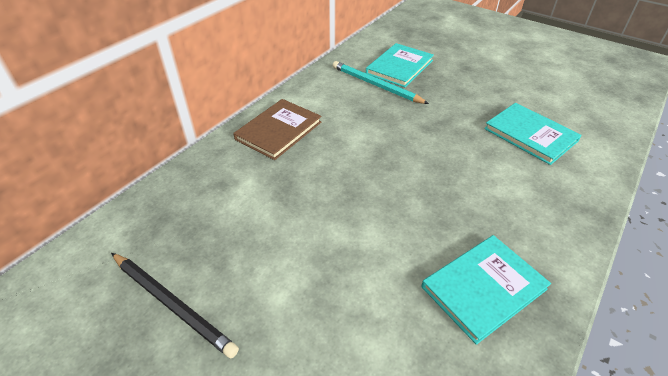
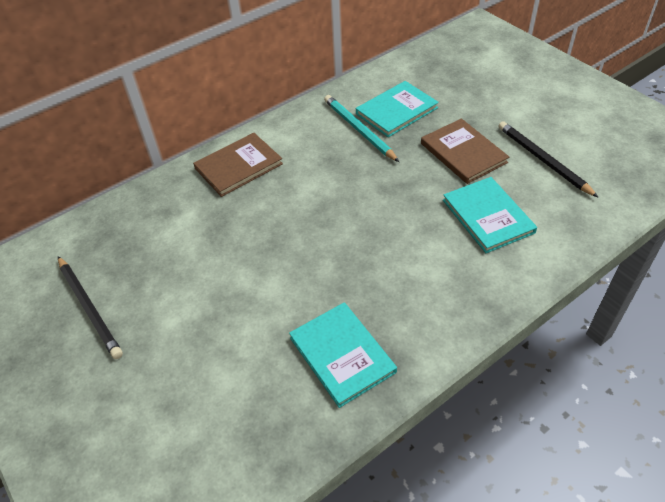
camera: 20 degrees right, 5 degrees up
(476, 90) = (463, 153): none -> brown book
(483, 288) = (342, 355): turquoise book -> turquoise book turned 75 degrees clockwise
(542, 86) = (543, 160): none -> black pencil

